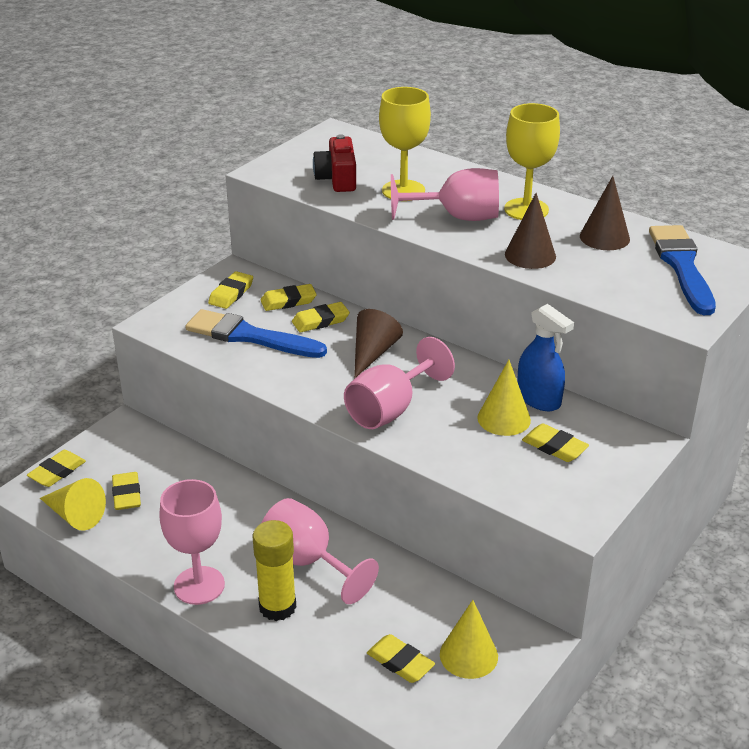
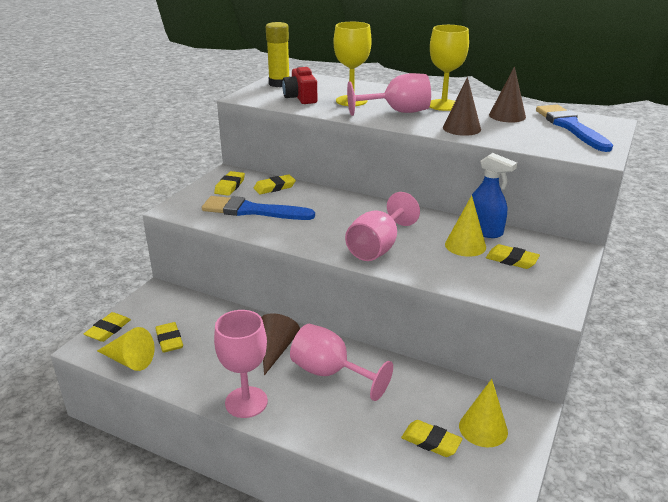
camera: 10 degrees left, 5 degrees down
(277, 606) = (316, 410): yellow glue stick -> yellow glue stick (279, 84)
(320, 321) = (303, 197): yellow eraser -> none
(373, 353) = (349, 213): brown cone -> brown cone (276, 349)

